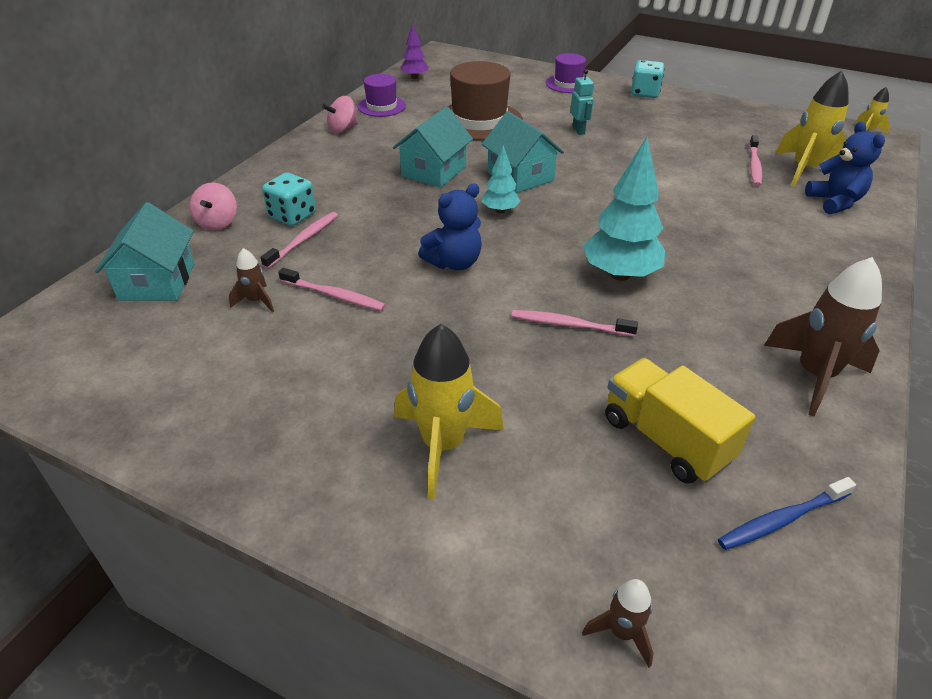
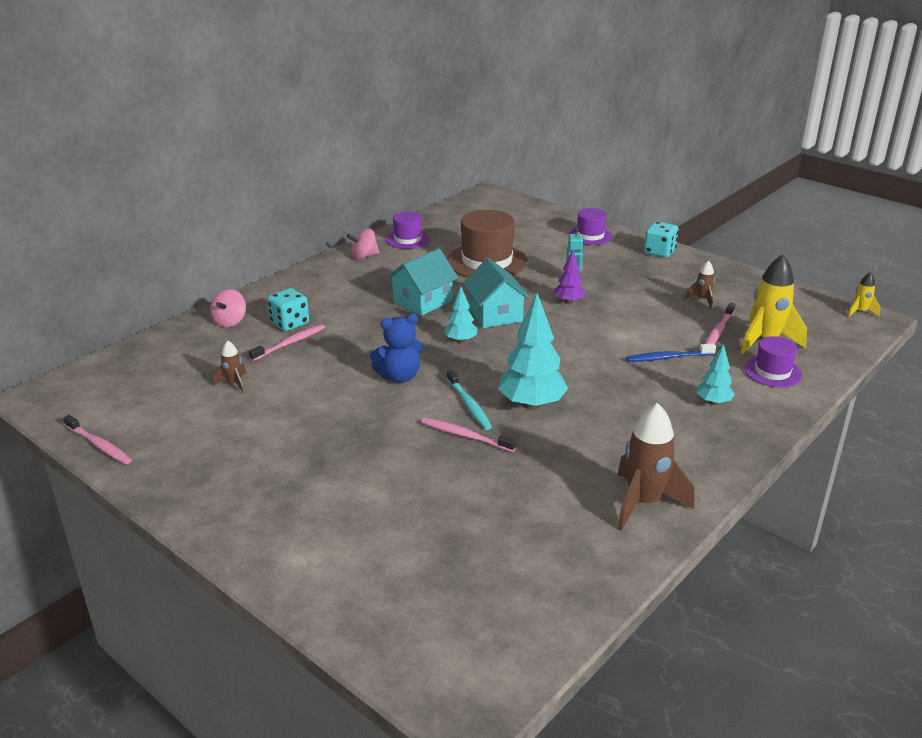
camera: 15 degrees right, 10 degrees down
(157, 282) = (168, 359): turquoise house -> none
(334, 295) = (294, 388): pink toothbrush -> pink toothbrush (99, 445)
(414, 77) = (450, 216): purple tree -> purple tree (569, 302)
(443, 445) = (322, 501): yellow rocket -> none
(552, 285) = (469, 405): none -> turquoise toothbrush
(622, 632) = (382, 631): brown rocket -> brown rocket (702, 300)
(665, 439) = (490, 525): yellow truck -> none
(781, 519) = (543, 590): blue toothbrush -> blue toothbrush (668, 357)
(802, 243) = (713, 402): none -> turquoise tree
(834, 202) = (772, 372): blue teddy bear -> purple hat

